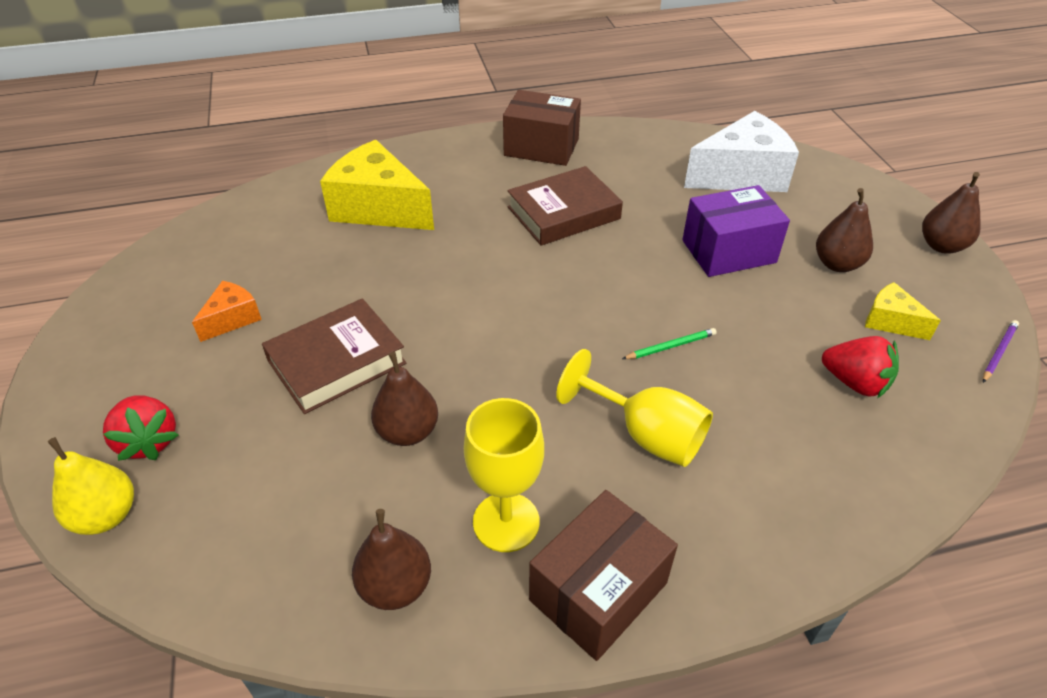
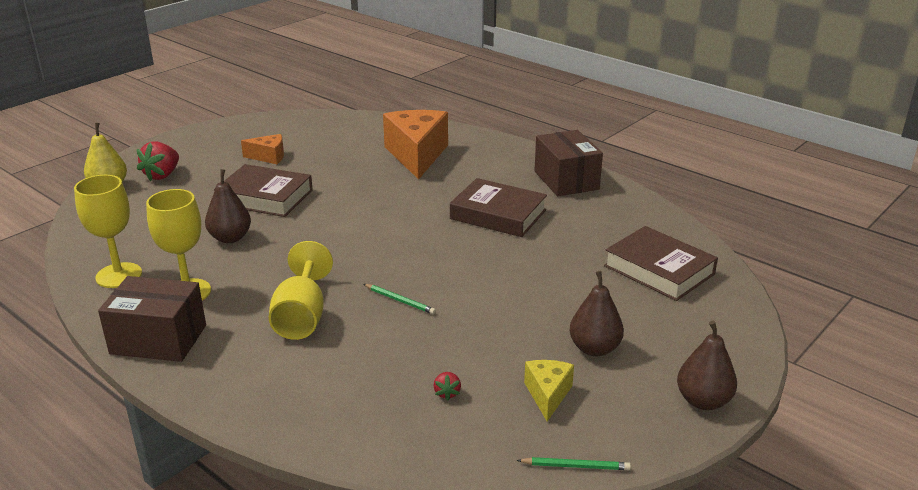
camera: 55 degrees right, 15 degrees down
(379, 208) = (417, 155): yellow cheese -> orange cheese
(395, 586) = (119, 275): brown pear -> yellow goblet
(728, 251) = (542, 293): purple box -> none
(741, 175) = (659, 270): white cheese -> brown book
(855, 382) = (447, 393): red strawberry -> red strawberry, size x0.49
(998, 352) = (575, 466): purple pencil -> green pencil

